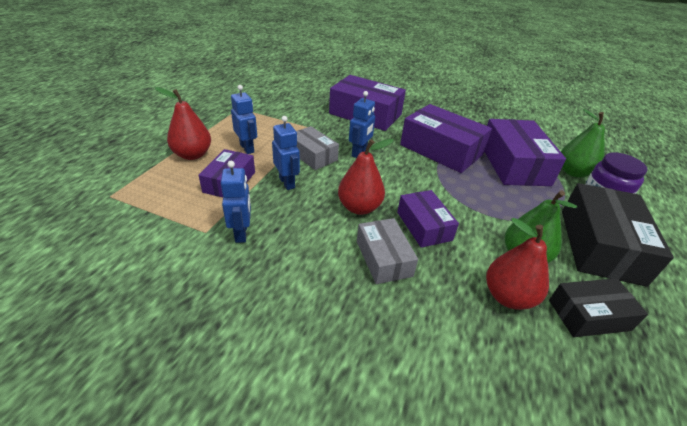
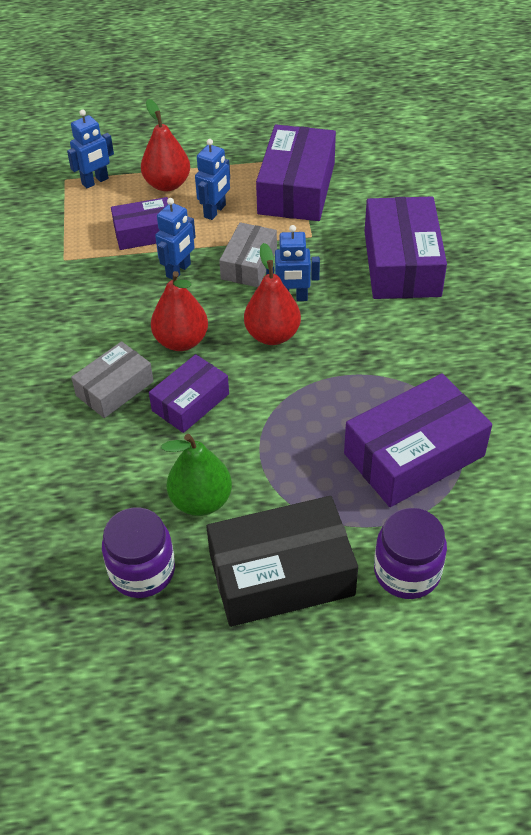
camera: 65 degrees right, 10 degrees up
(241, 233) = (78, 281): blue robot -> blue robot (95, 181)
(441, 150) = (378, 368): purple box -> purple box (296, 188)
(508, 297) = (125, 498): red pear -> red pear (272, 335)
(573, 172) = (458, 529): green pear -> none
(589, 315) = (142, 571): black box -> purple jar

